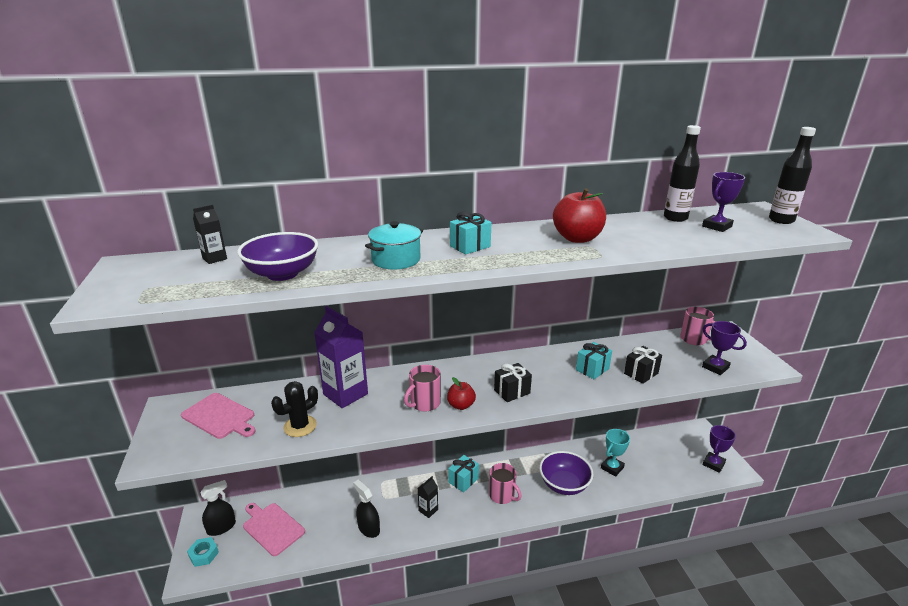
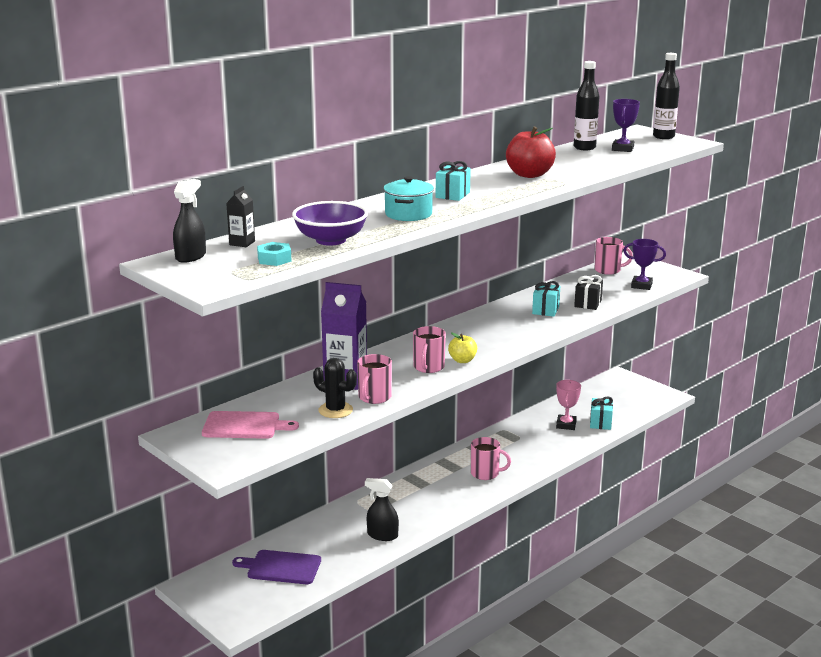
camera: 30 degrees left, 5 degrees down
(204, 554) = (232, 608): turquoise nut -> turquoise nut (274, 259)
(221, 527) = (224, 585): black spray bottle -> black spray bottle (191, 257)
(272, 527) = (281, 567): pink cutting board -> purple cutting board
(300, 426) = (335, 410): black cactus -> black cactus turned 75 degrees counterclockwise
(344, 423) = (374, 397): none -> pink mug
(428, 510) = (426, 505): black carton -> none
(461, 405) = (462, 360): red apple -> yellow apple
(463, 480) = (438, 475): turquoise gift -> turquoise gift (600, 423)
(512, 391) = (495, 341): black gift -> none
(564, 484) = (534, 449): purple bowl -> none
(612, 468) = (566, 425): turquoise trophy -> pink trophy
(713, 464) = (648, 397): purple trophy -> none

